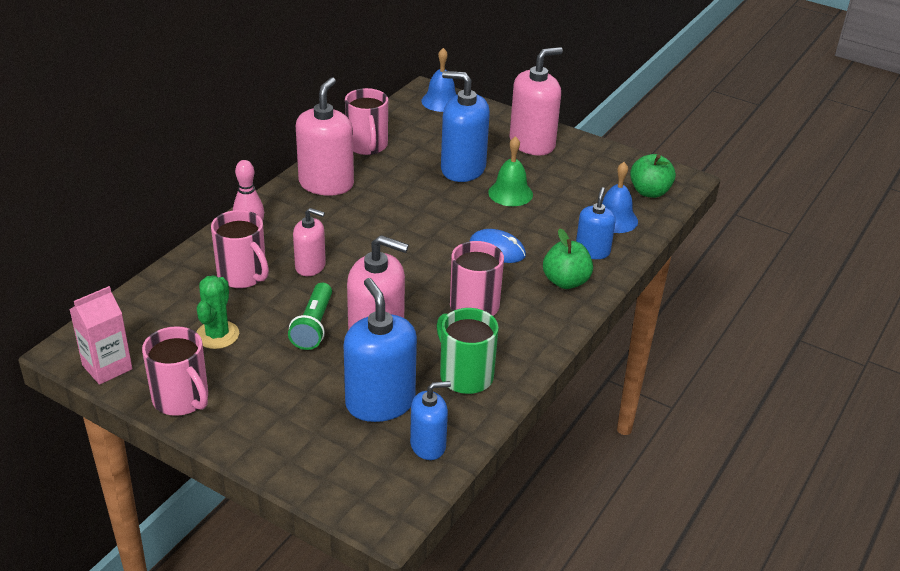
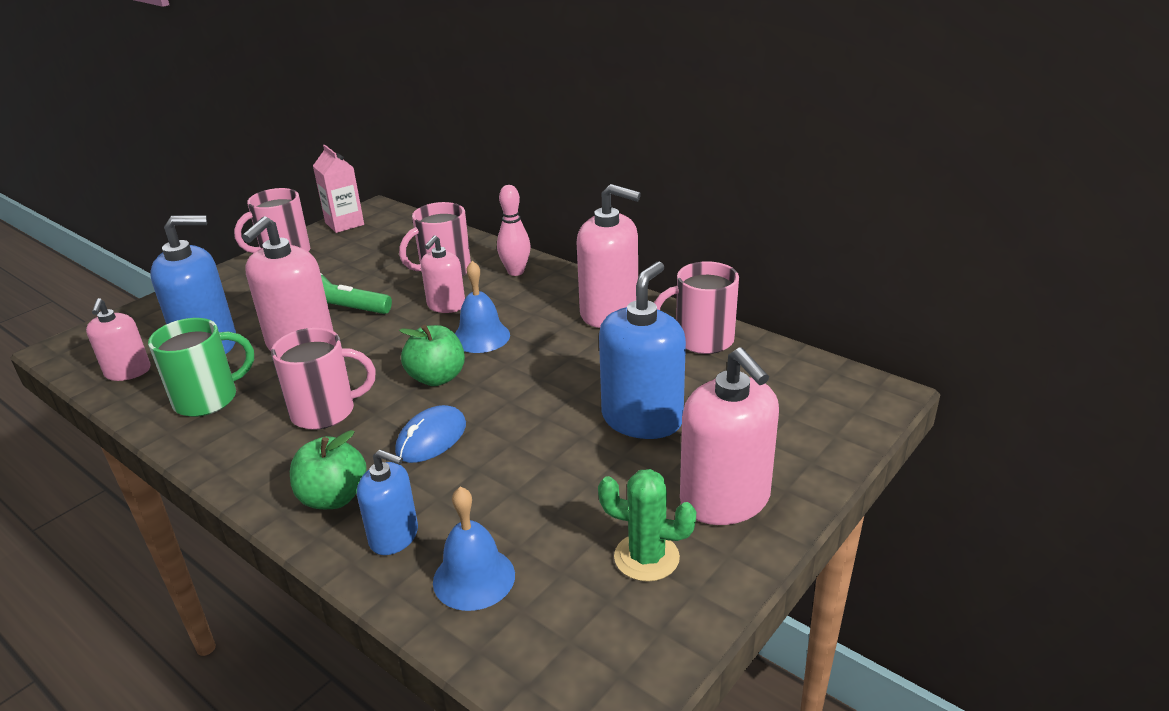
camera: 100 degrees right, 5 degrees down
(217, 335) = (359, 264): green cactus -> green cactus (646, 557)
(428, 445) = (128, 372): blue soap dispenser -> pink soap dispenser
(441, 101) = (850, 407): blue bell -> blue bell (481, 337)
(510, 193) = (570, 462): green bell -> none
(649, 192) = (553, 646): green apple -> green apple (437, 378)

